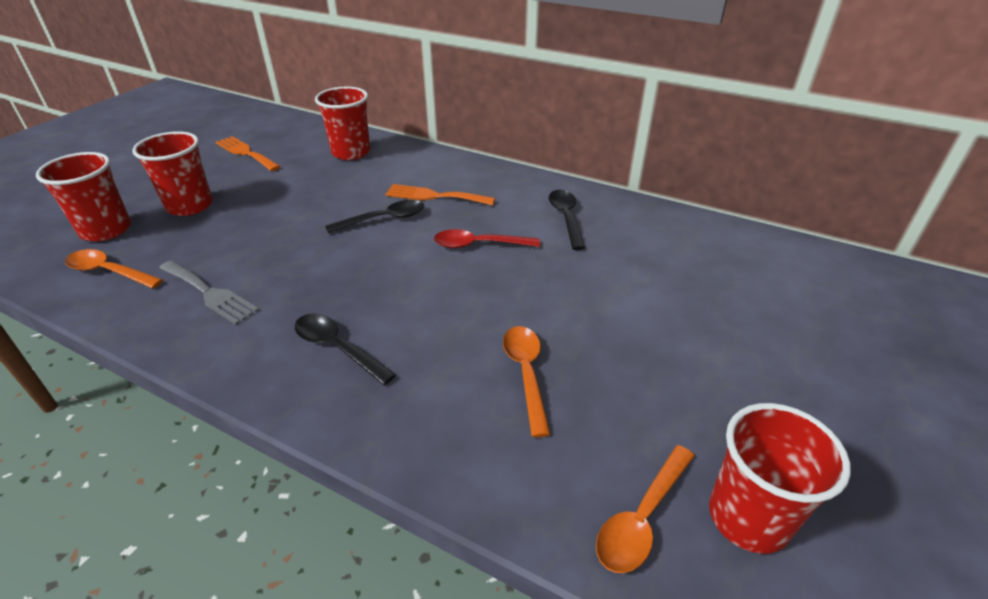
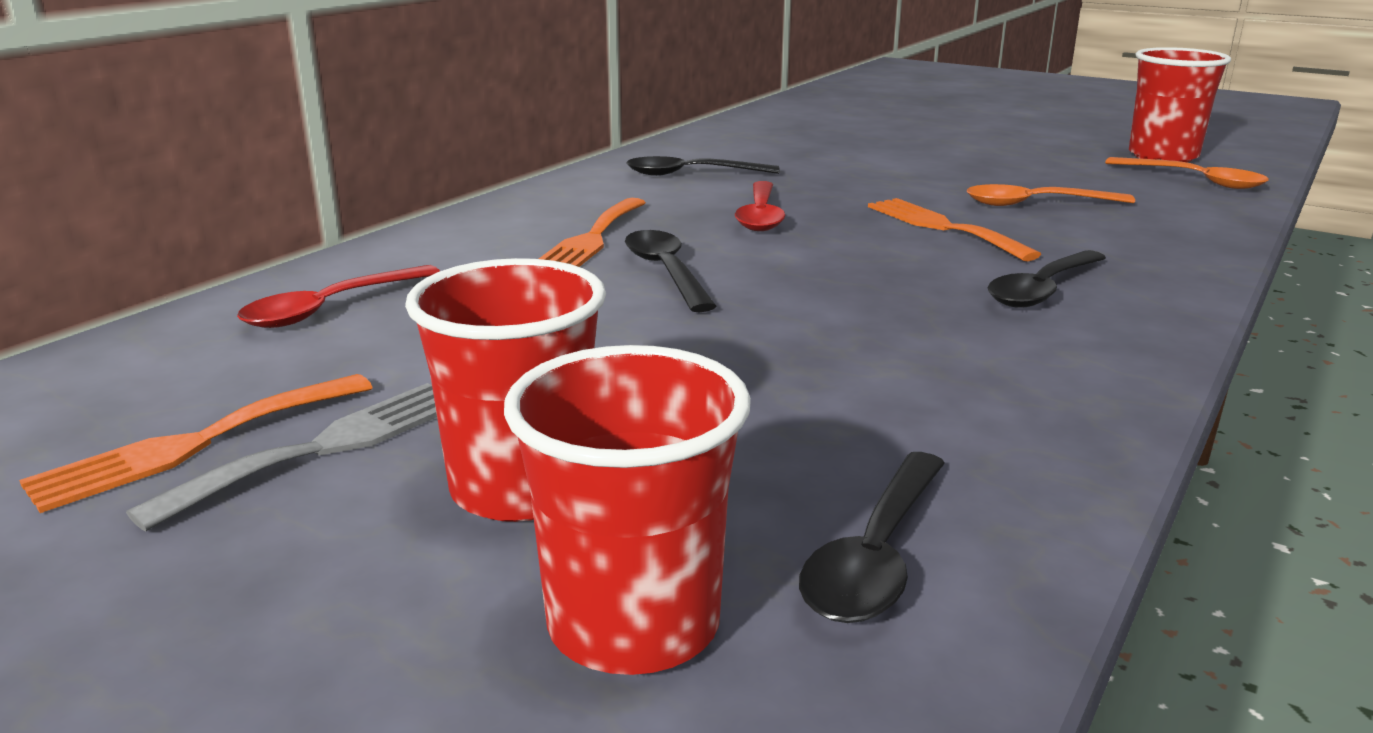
camera: 85 degrees left, 15 degrees down
(109, 272) = (876, 555): orange spoon -> black spoon
(209, 293) = (936, 402): grey fork -> grey fork (325, 447)
(351, 152) = (331, 308): red cup -> red spoon
(461, 317) = (943, 227): none -> orange fork

